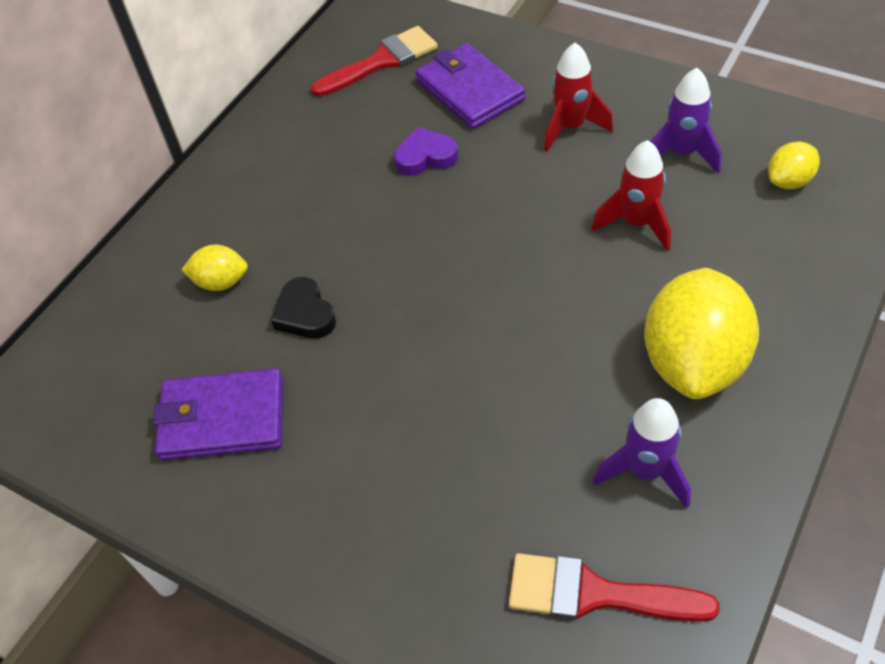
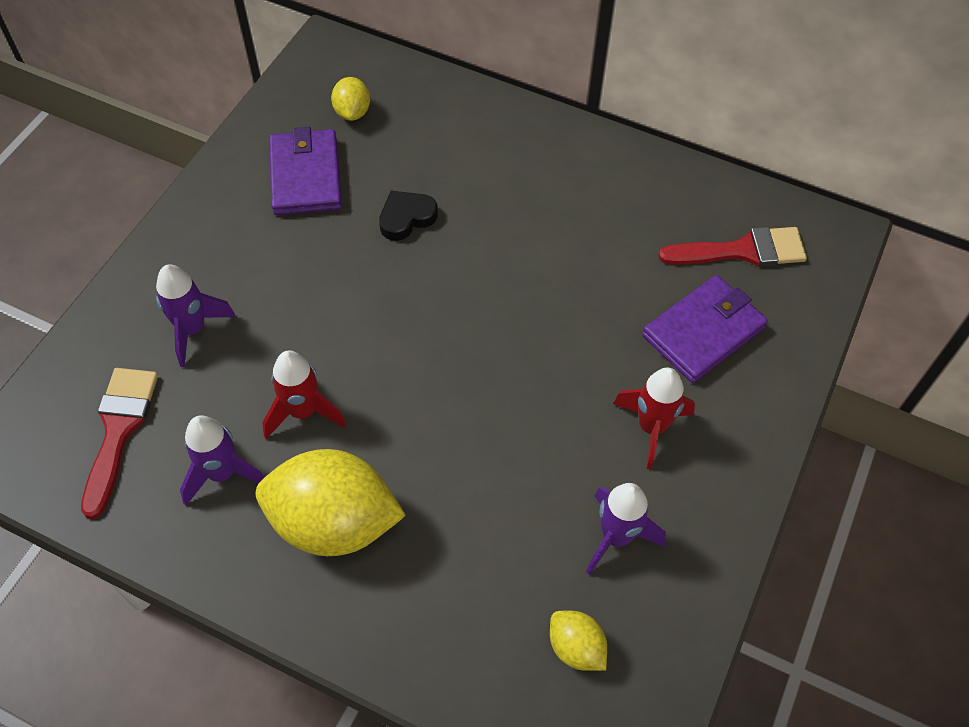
camera: 80 degrees right, 5 degrees up
(221, 282) = (443, 157): yellow lemon -> yellow lemon (352, 112)
(382, 61) = (742, 251): red brush -> red brush turned 60 degrees counterclockwise
(425, 157) = (600, 296): purple heart -> none
(448, 525) = (193, 329): none -> purple rocket
(636, 223) = (510, 484): red rocket -> red rocket (303, 411)

